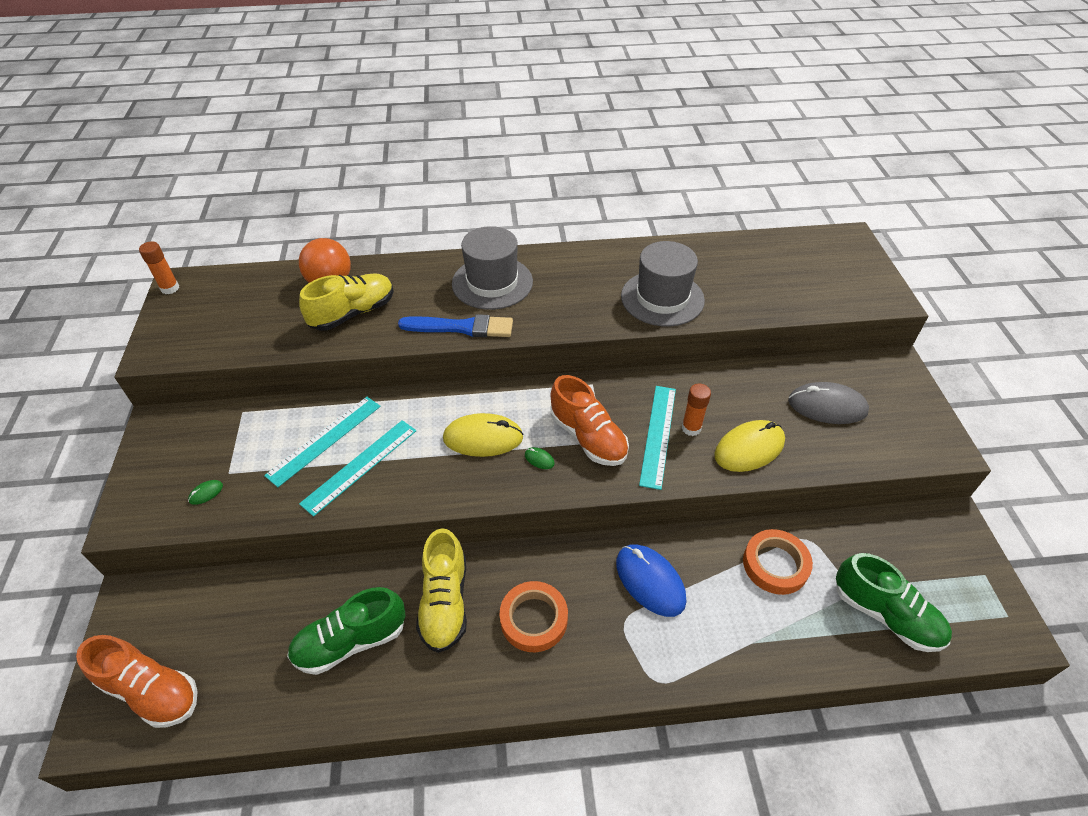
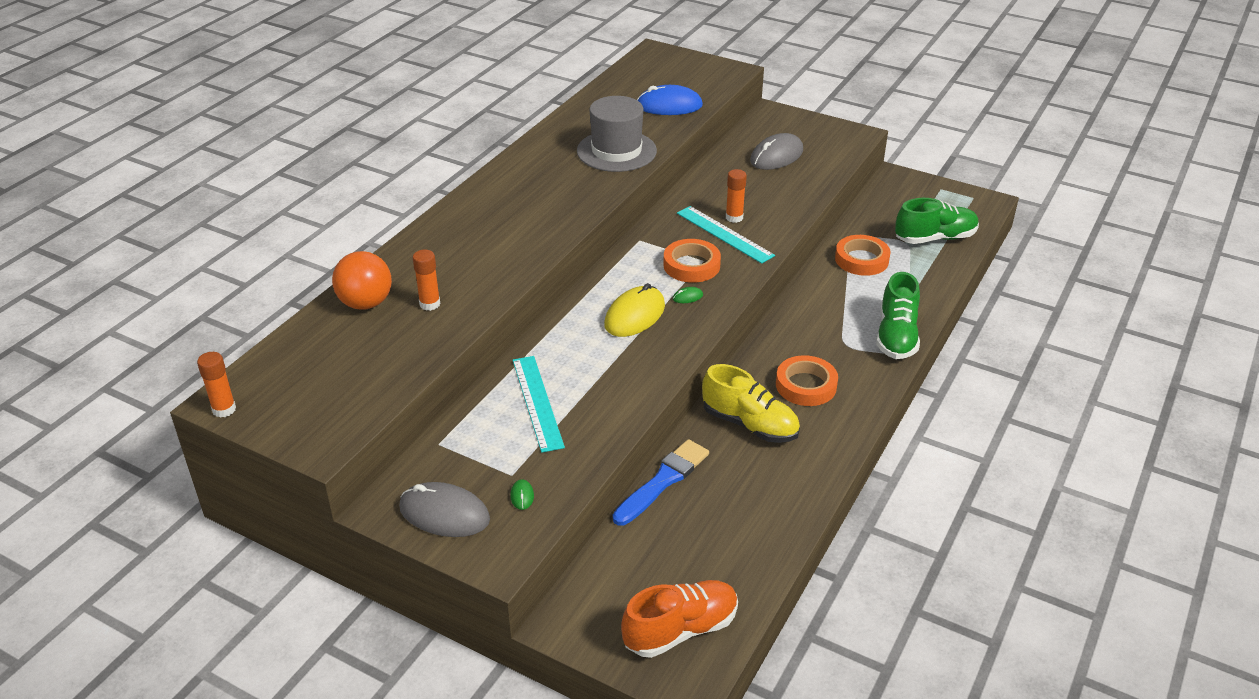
camera: 55 degrees left, 10 degrees down
(164, 459) = (444, 513): none -> grey mouse
(351, 641) = (739, 489): green shoe -> green shoe (896, 336)
(353, 313) = (430, 304): yellow shoe -> orange glue stick
(360, 466) = (592, 392): turquoise ruler -> none
(461, 327) = (527, 254): blue brush -> blue brush (663, 481)
(492, 283) = (490, 217): grey hat -> none
(588, 437) = (691, 265): orange shoe -> orange tape
(650, 581) = (824, 318): blue mouse -> blue mouse (669, 105)
(749, 448) = (778, 203): yellow mouse -> none

